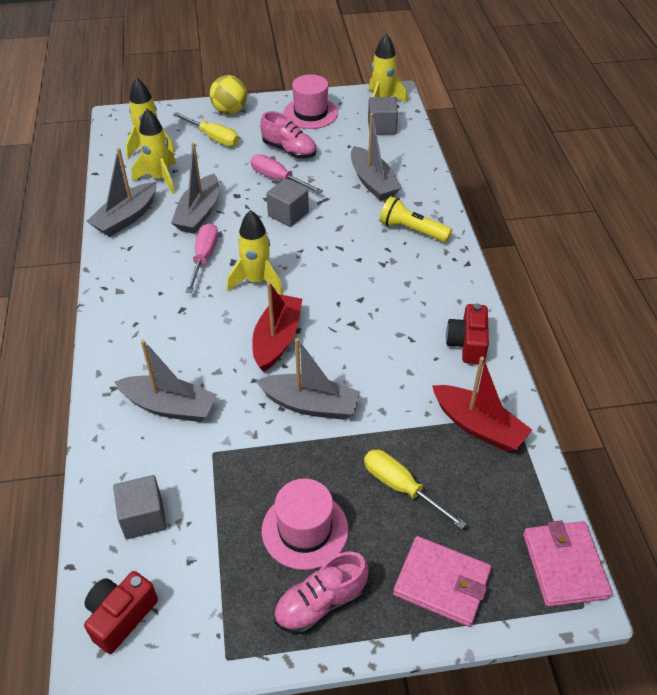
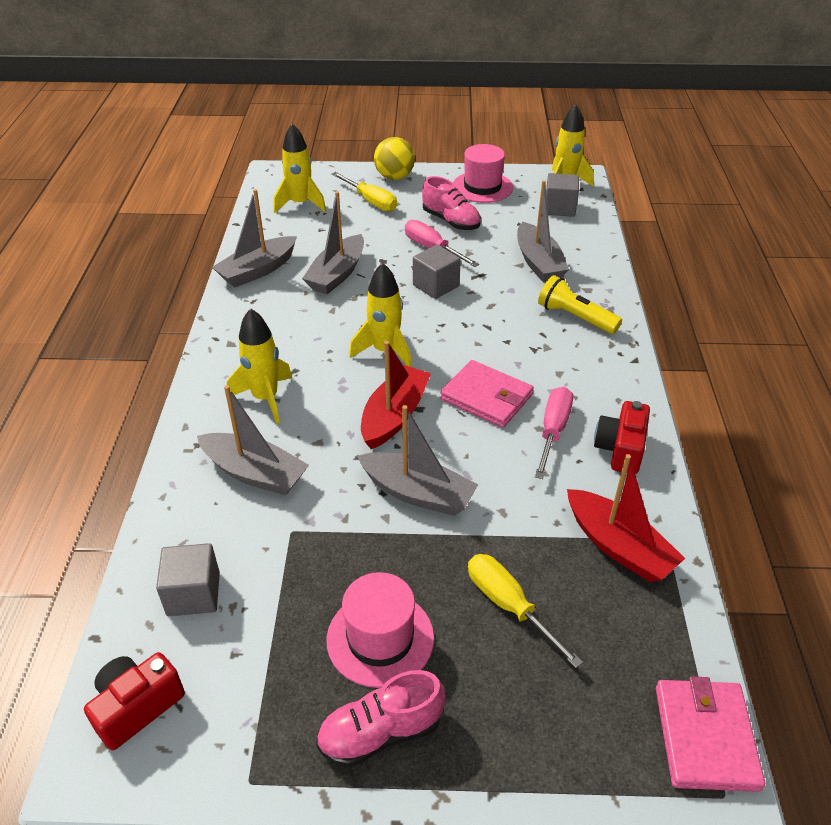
camera: 10 degrees right, 5 degrees down
(160, 179) = (303, 236): yellow rocket -> yellow rocket (265, 398)
(204, 257) = (332, 319): pink screwdriver -> pink screwdriver (553, 431)
(442, 583) = (539, 733): pink wallet -> pink wallet (486, 397)

